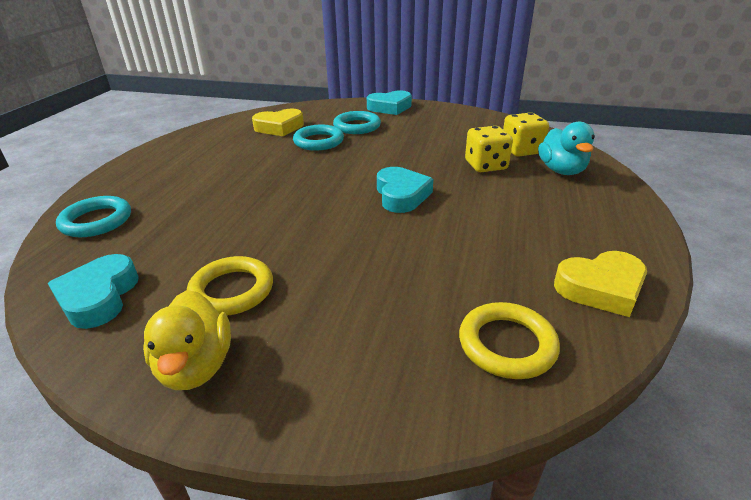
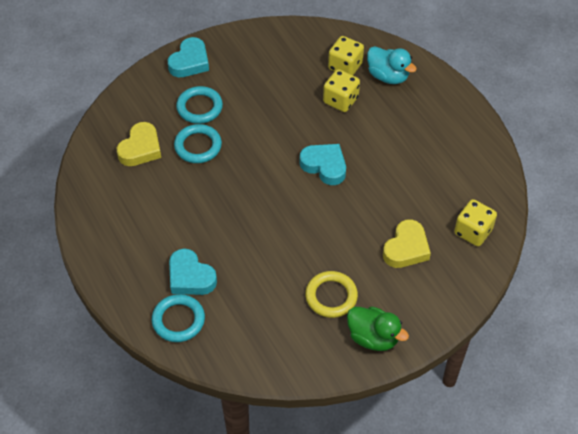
camera: 45 degrees left, 20 degrees up
(99, 297) = (275, 350): turquoise heart -> turquoise heart (190, 277)
(196, 366) = (373, 337): yellow duck -> green duck
(507, 344) = (473, 231): yellow ring -> yellow dice
(601, 288) = (481, 170): yellow heart -> yellow heart (406, 248)

